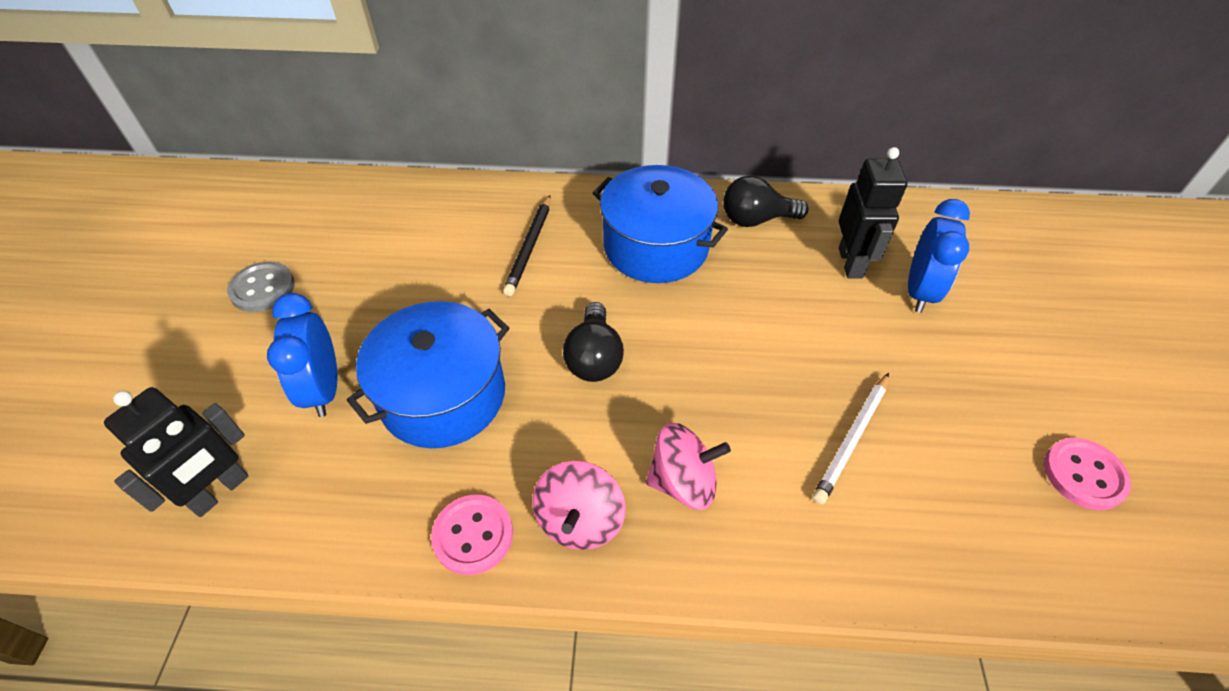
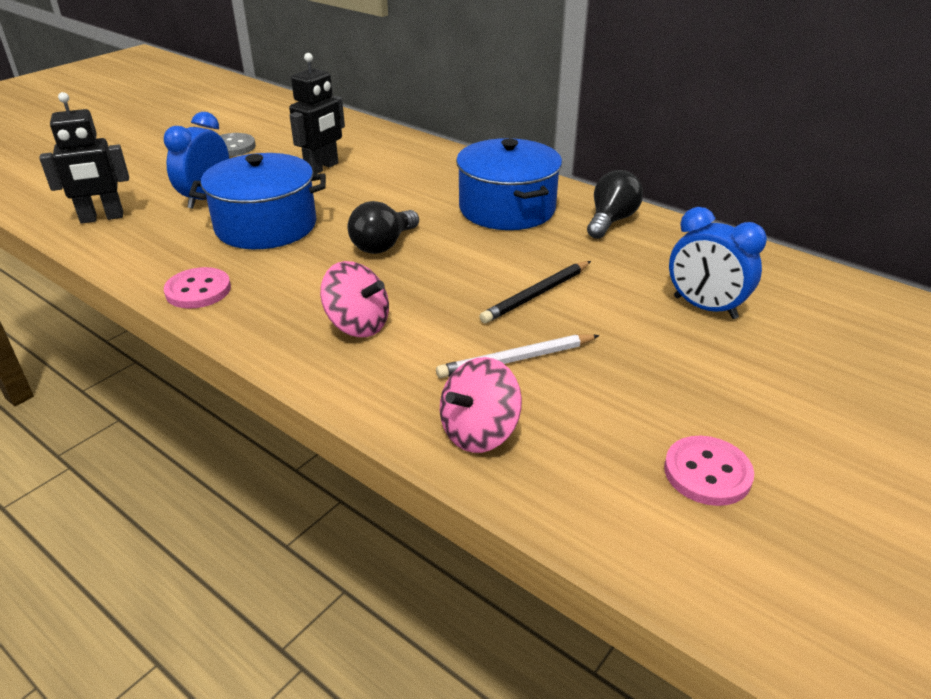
camera: 35 degrees right, 15 degrees down
(529, 247) = (415, 180): black pencil -> black pencil (536, 295)
(580, 520) = (267, 312): pink spinning top -> pink spinning top (479, 432)
(756, 219) = (611, 221): black light bulb -> black light bulb turned 90 degrees clockwise
(851, 263) = (662, 270): black robot -> black robot (322, 168)
(919, 291) = (705, 307): blue clock -> blue clock turned 75 degrees clockwise

